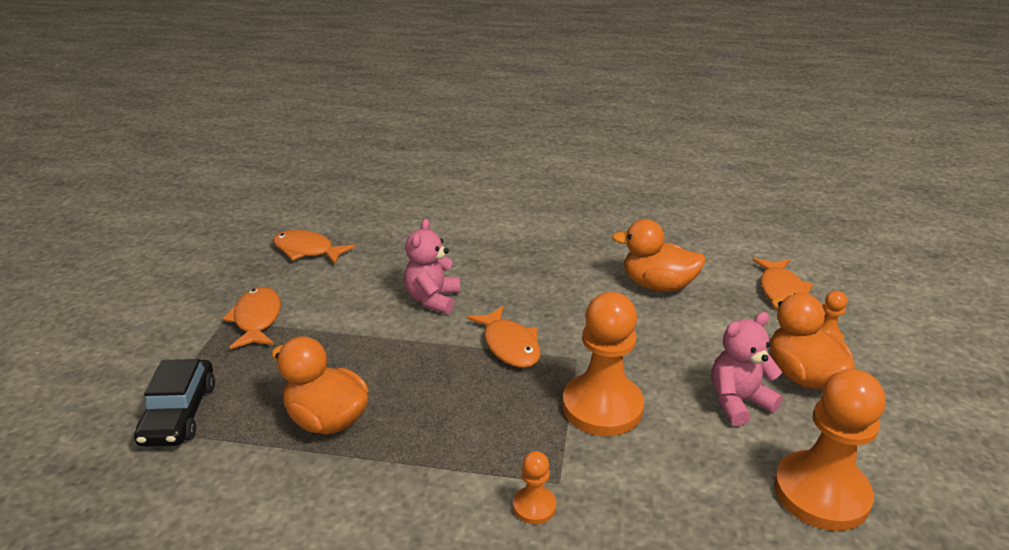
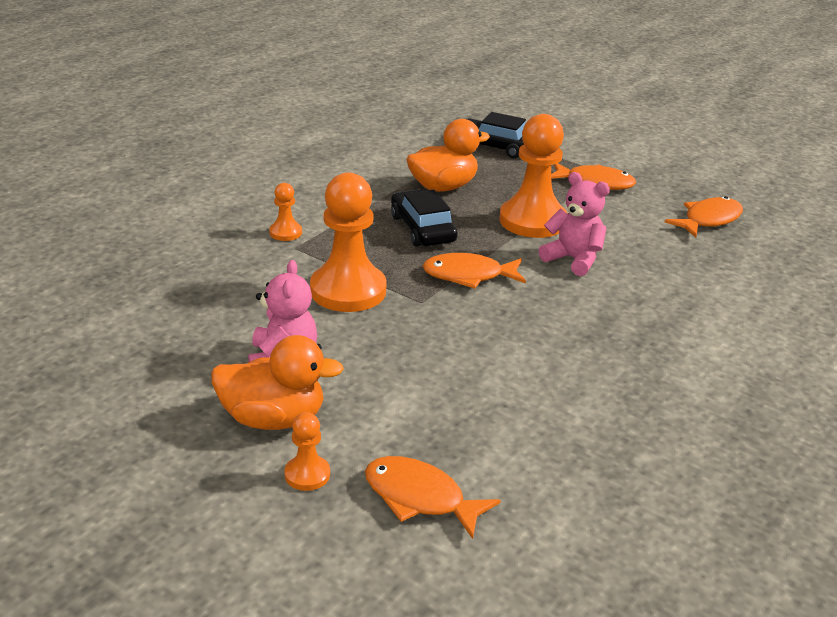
camera: 115 degrees right, 0 degrees up
(442, 401) = (422, 229): none -> black car
(657, 285) = (504, 401): orange duck -> none
(821, 493) = (155, 347): orange pawn -> orange pawn (532, 221)

